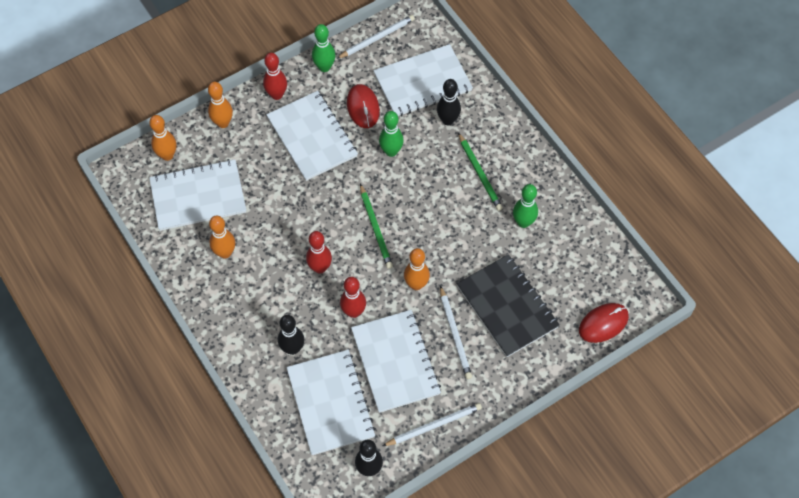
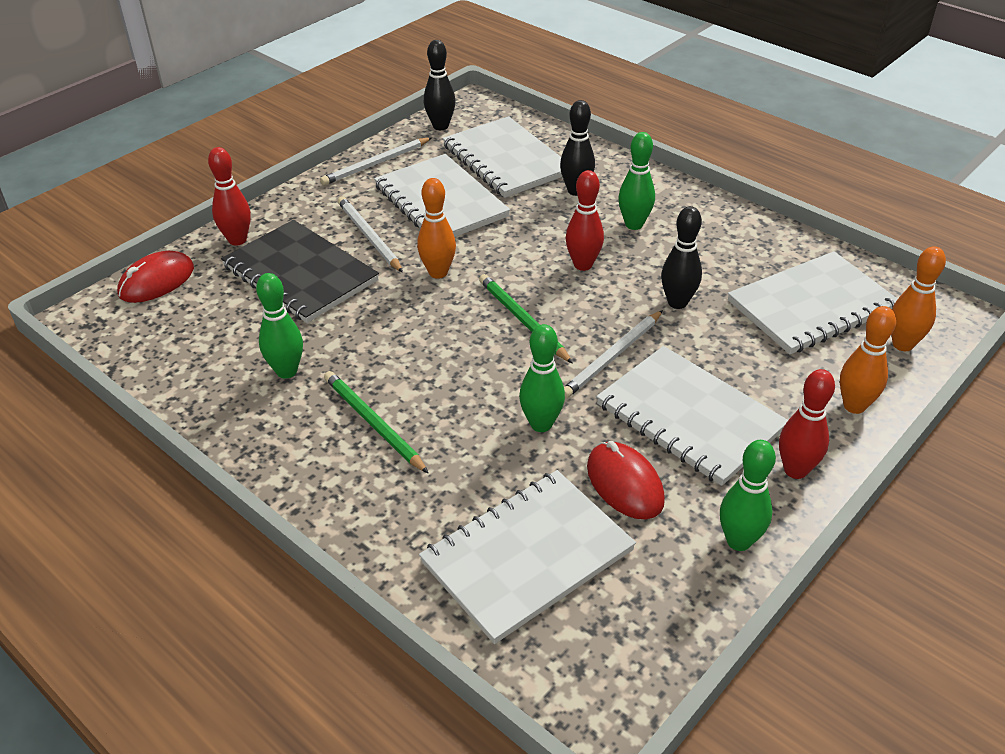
camera: 165 degrees right, 20 degrees down
(225, 253) = (724, 256): orange bowling pin -> none
(268, 299) = (634, 224): none -> green bowling pin
(353, 312) = (514, 233): red bowling pin -> red bowling pin (237, 240)
(377, 38) = (663, 630): white pencil -> white pencil (612, 357)
(448, 120) = (454, 496): black bowling pin -> black bowling pin (677, 302)

